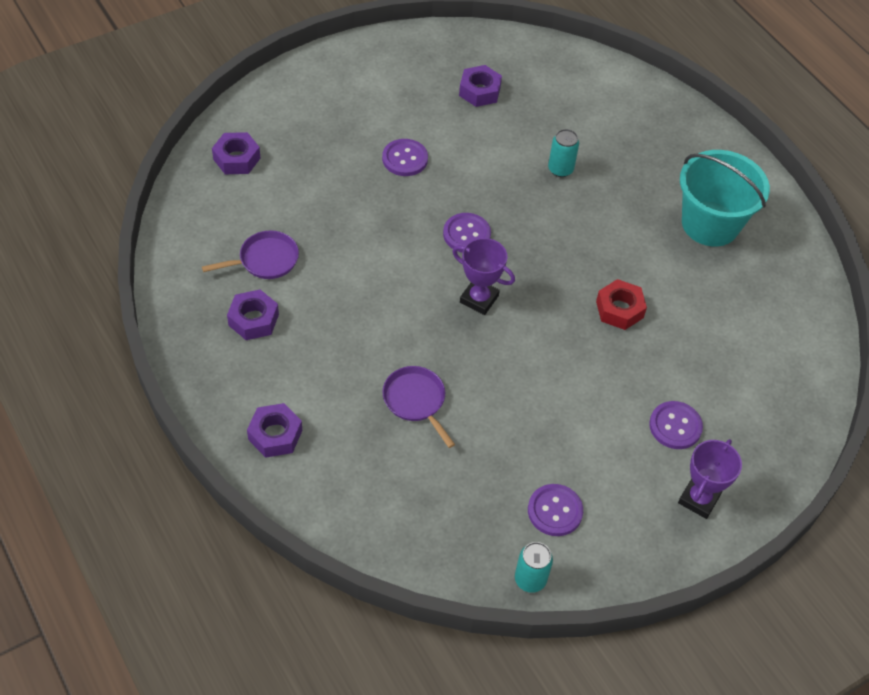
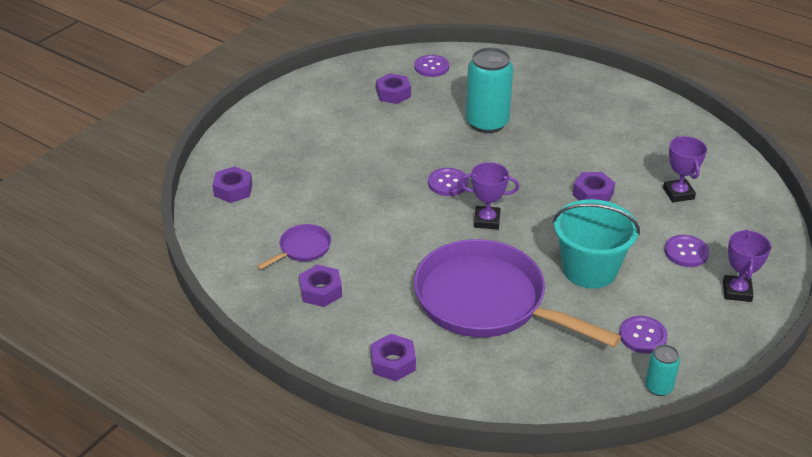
camera: 20 degrees left, 15 degrees down
(405, 159) = (367, 151): purple button -> purple button (431, 67)
(416, 401) = (487, 302): purple pan -> purple pan, size x2.39
(560, 169) = (487, 123): turquoise can -> turquoise can, size x2.03
(619, 309) = (593, 194): red nut -> purple nut
(710, 224) = (616, 124): turquoise bucket -> turquoise bucket (589, 269)
(719, 346) = (678, 193): none -> purple trophy

